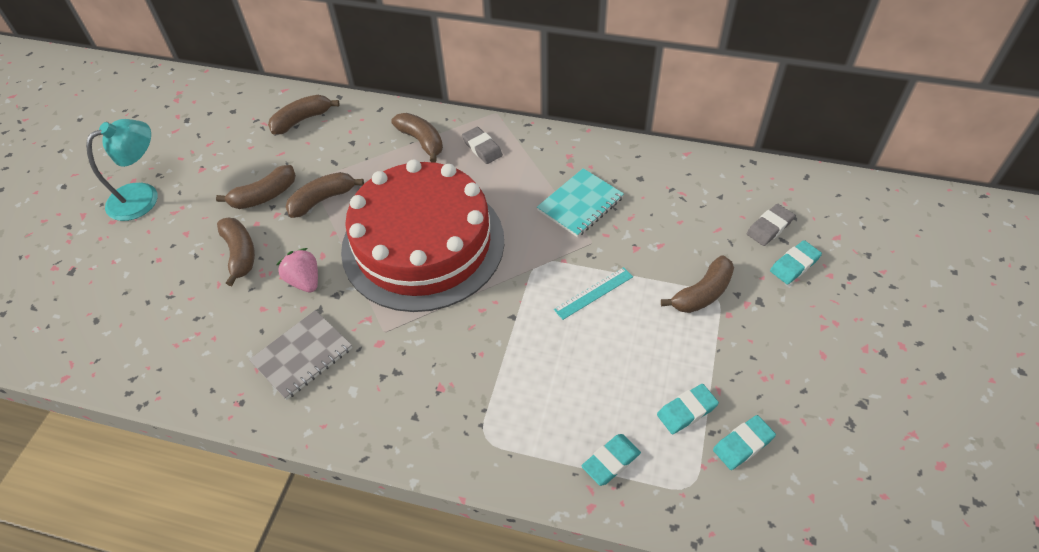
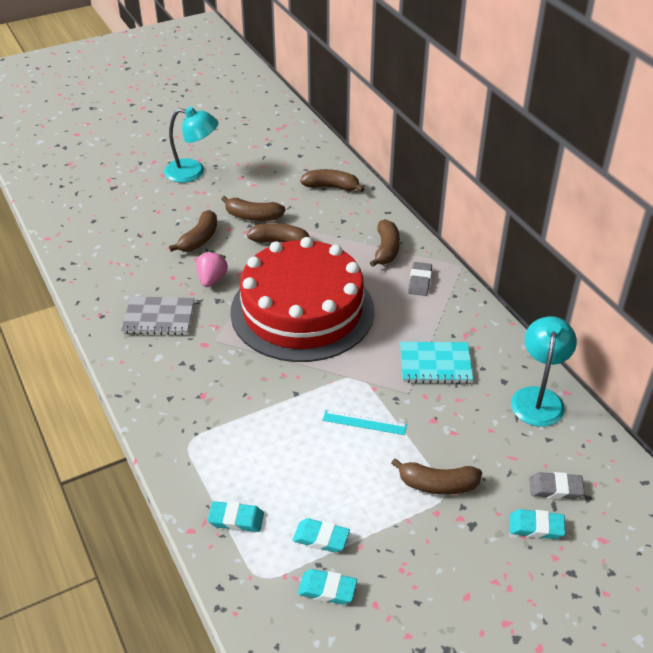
camera: 45 degrees right, 10 degrees down
(676, 172) = (538, 398): none -> turquoise lamp

